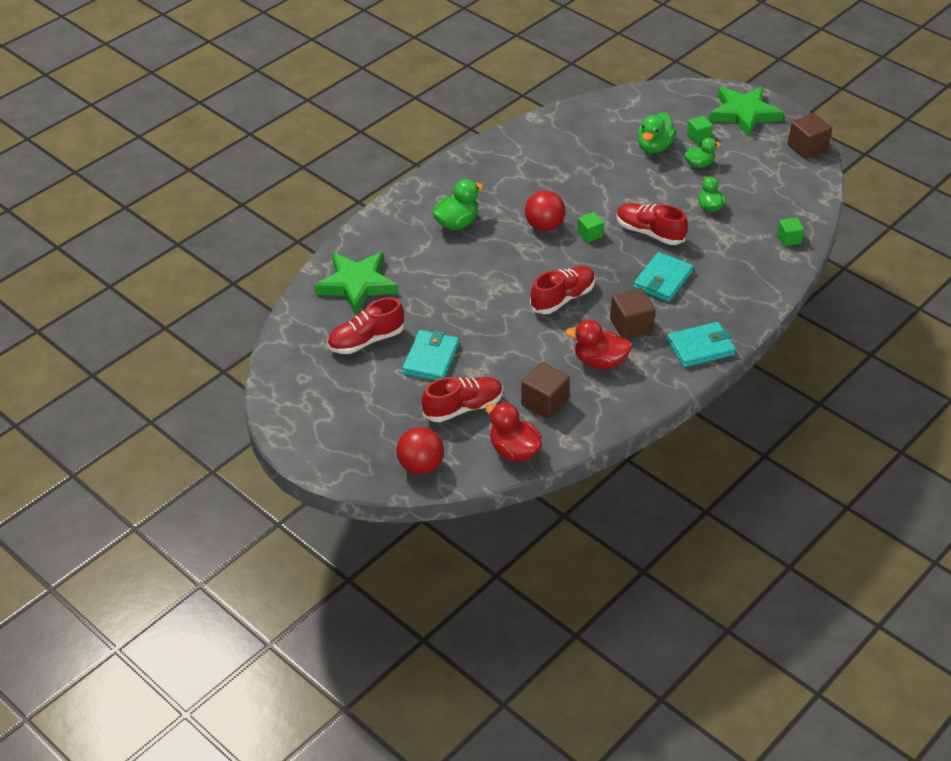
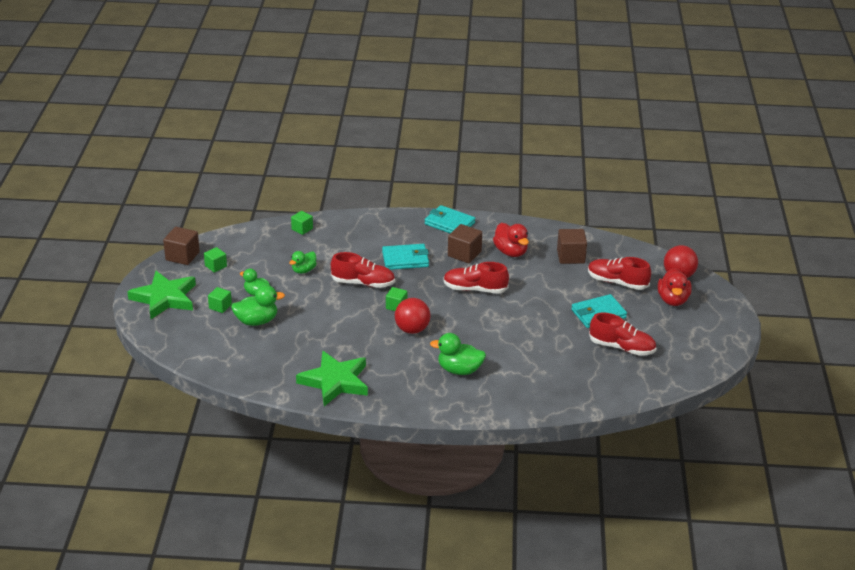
camera: 130 degrees left, 10 degrees down
(357, 284) = (580, 381): green star -> green star (335, 381)
(514, 451) = (620, 250): red duck -> red duck (673, 300)
(649, 233) = (363, 283): red shoe -> red shoe turned 75 degrees counterclockwise
(770, 160) = (216, 266): none -> green cube

